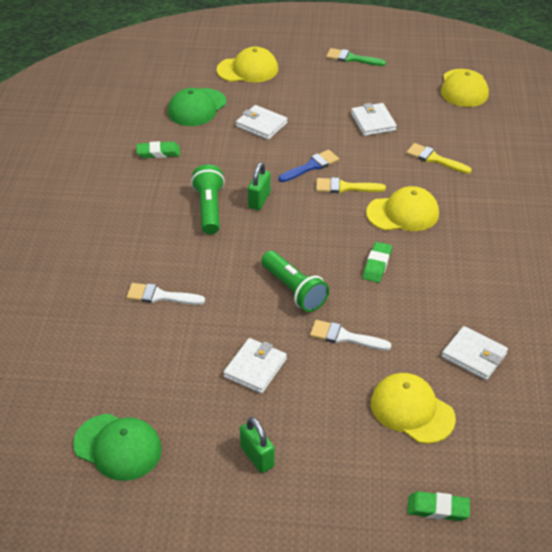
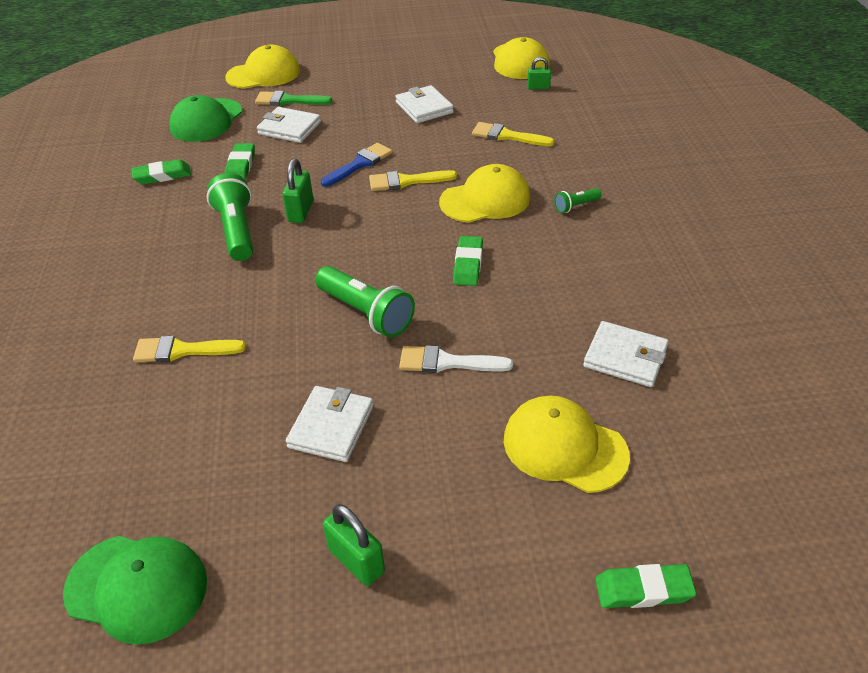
camera: 10 degrees left, 0 degrees up
(160, 296) = (182, 350): white brush -> yellow brush
(218, 153) = (240, 166): none -> green eraser
(351, 58) = (384, 48): green brush -> green brush (288, 100)
(472, 116) = (538, 87): none -> green padlock
(472, 230) = (576, 206): none -> green flashlight

